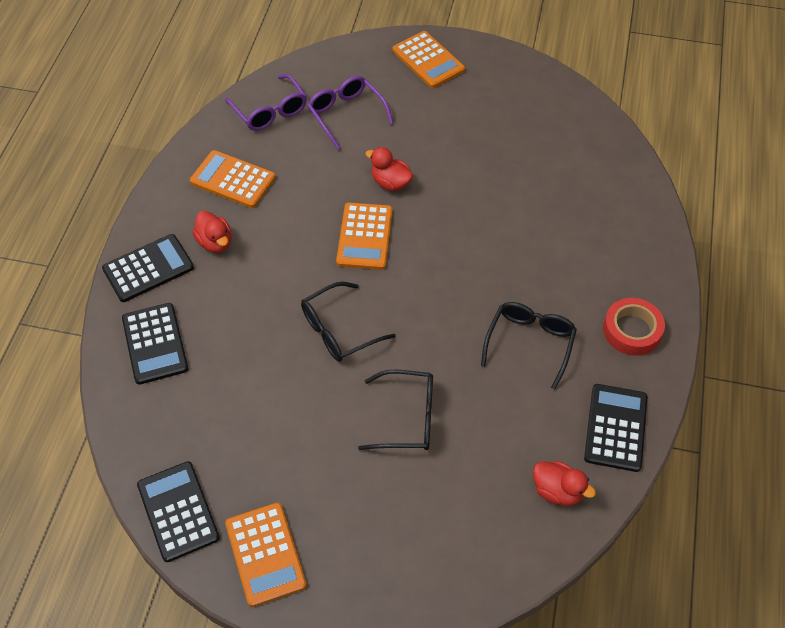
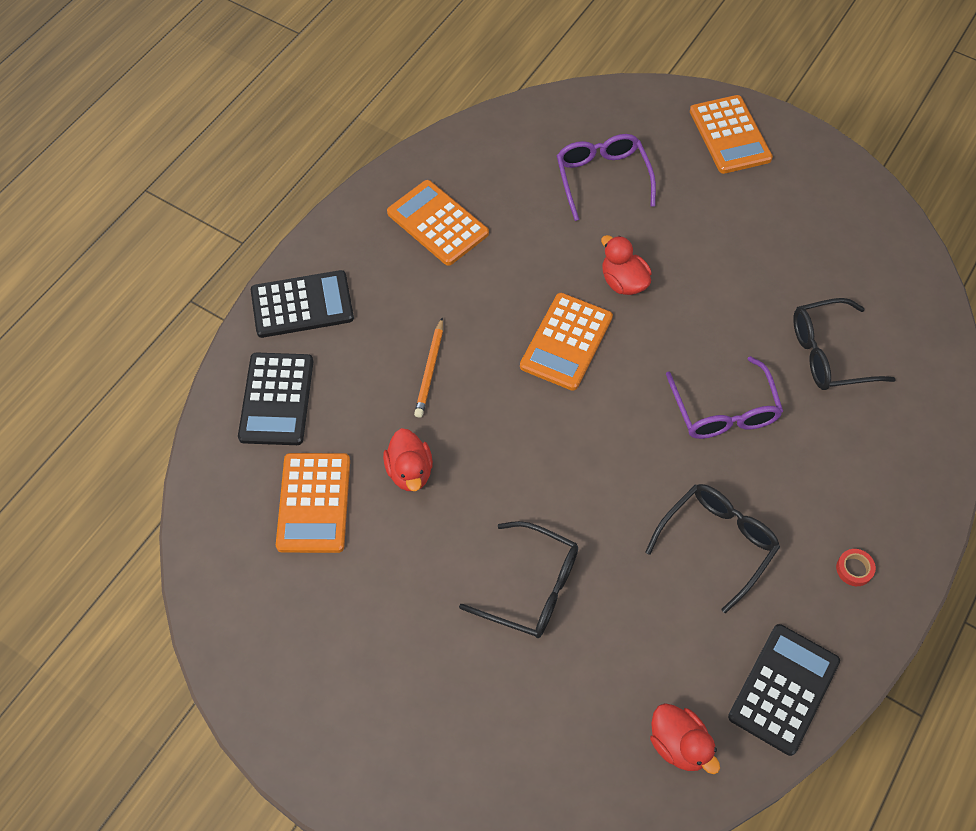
camera: 20 degrees right, 5 degrees up
(178, 511) = (229, 610): black calculator -> none
(215, 242) = (389, 296): red duck -> red duck (410, 471)
(265, 554) = (306, 697): orange calculator -> orange calculator (314, 503)
(268, 287) = (430, 370): none -> orange pencil
(270, 111) = (512, 148): purple glasses -> purple glasses (723, 410)
(339, 330) = (492, 451): black glasses -> black glasses (829, 354)
(632, 330) = (854, 569): red tape -> red tape, size x0.47

